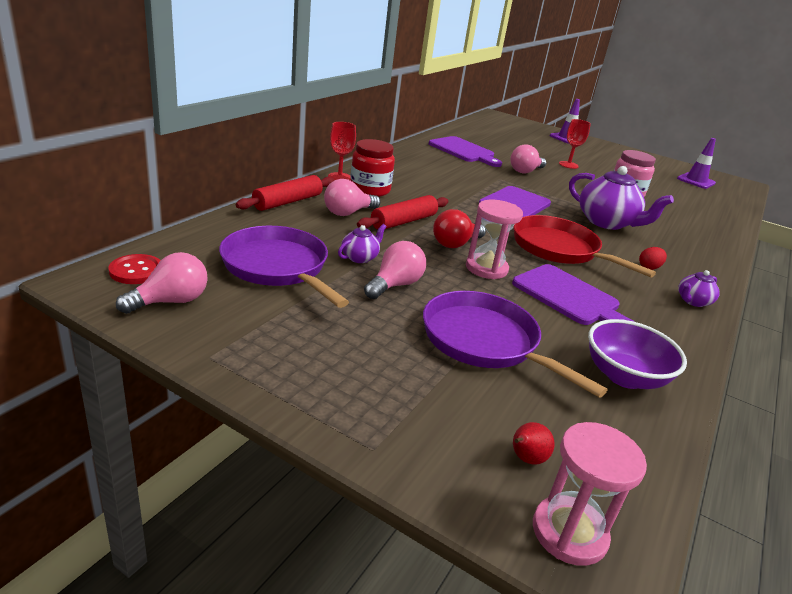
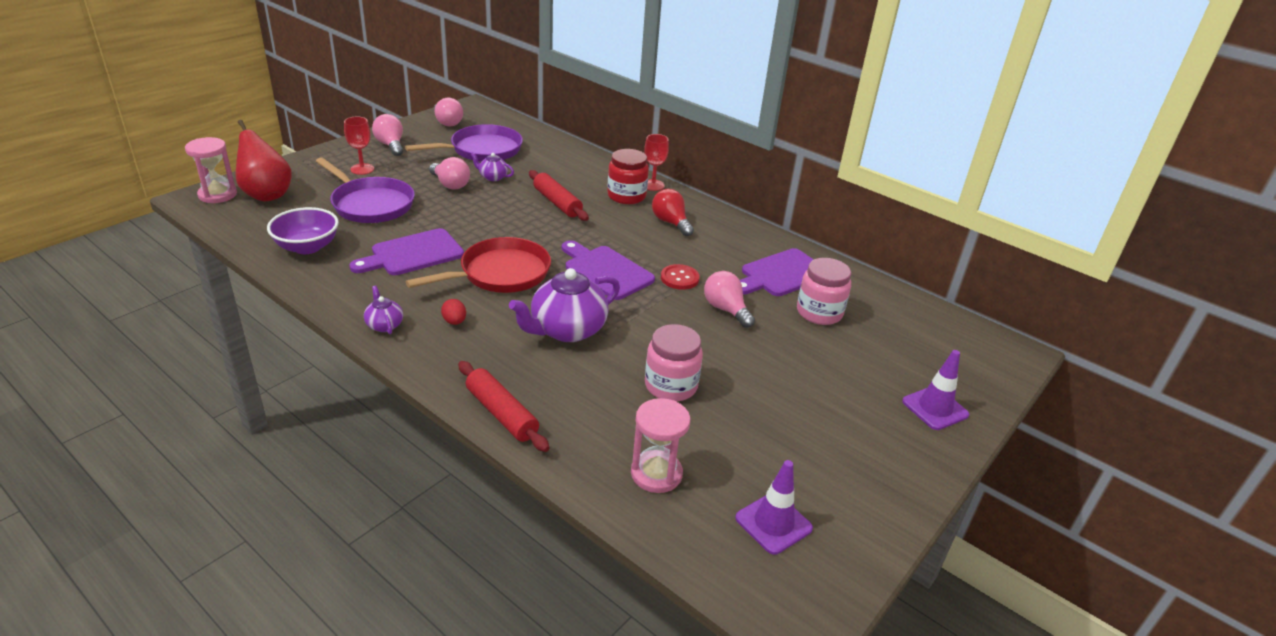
camera: 100 degrees right, 5 degrees up
(136, 271) = (483, 115): red button -> red button (679, 278)
(288, 202) = (590, 159): red rolling pin -> red rolling pin (501, 414)
(348, 213) = (572, 181): pink light bulb -> pink light bulb (391, 145)
(360, 257) = (493, 177): purple teapot -> purple teapot turned 150 degrees clockwise
(455, 244) = (513, 219): red light bulb -> red light bulb (671, 223)
(485, 342) = (370, 204): purple pan -> purple pan turned 75 degrees clockwise
(486, 268) = (468, 225): pink hourglass -> pink hourglass (656, 474)
(502, 148) = (819, 312): none -> pink jar
(526, 459) = (266, 195): red pear -> red pear, size x2.37
(568, 165) = (777, 363): red goblet -> red goblet (362, 169)

